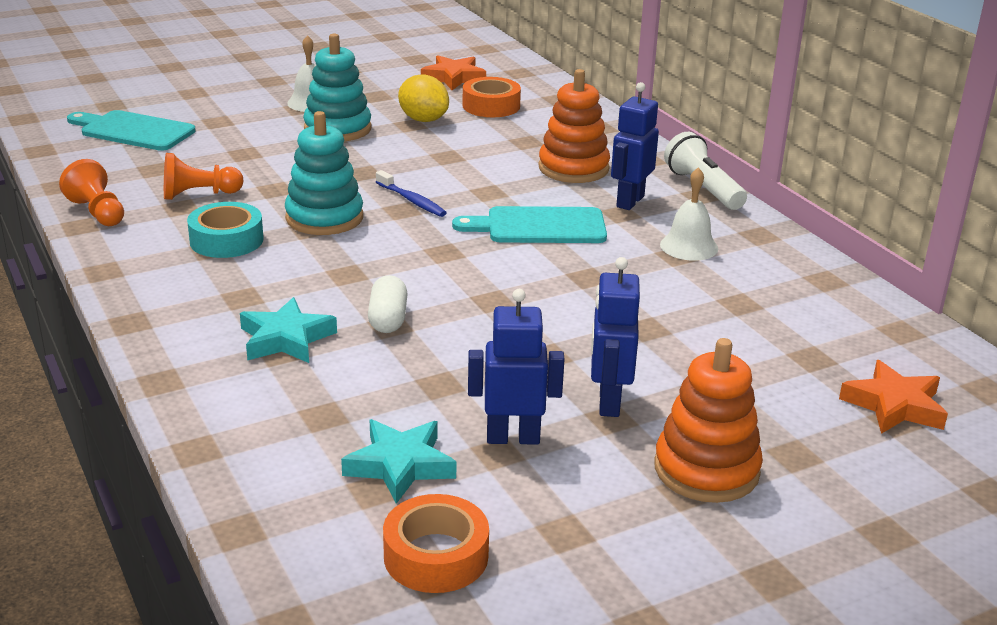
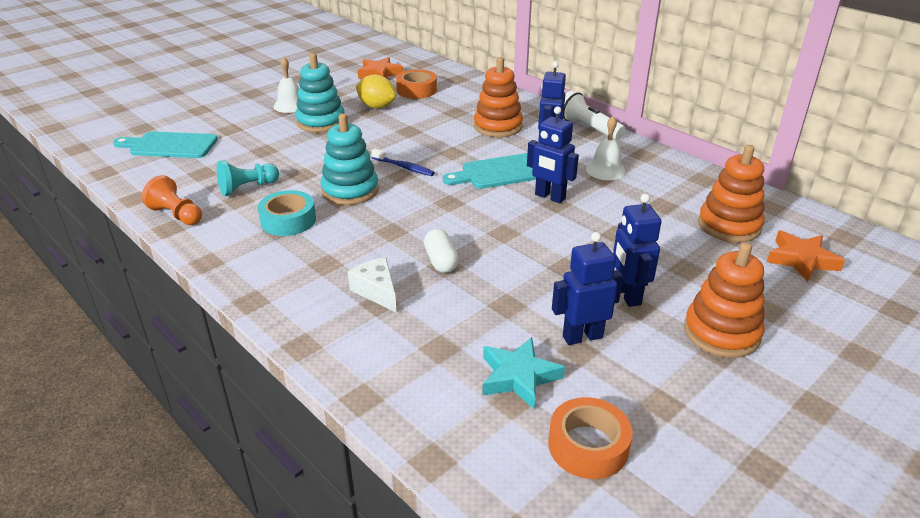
camera: 15 degrees left, 5 degrees up
(199, 195) = (247, 188): orange pawn -> turquoise pawn
(286, 339) = (377, 291): turquoise star -> white cheese
(585, 267) = (549, 197): none -> blue robot
(818, 345) = (729, 226): none -> orange stacking toy

